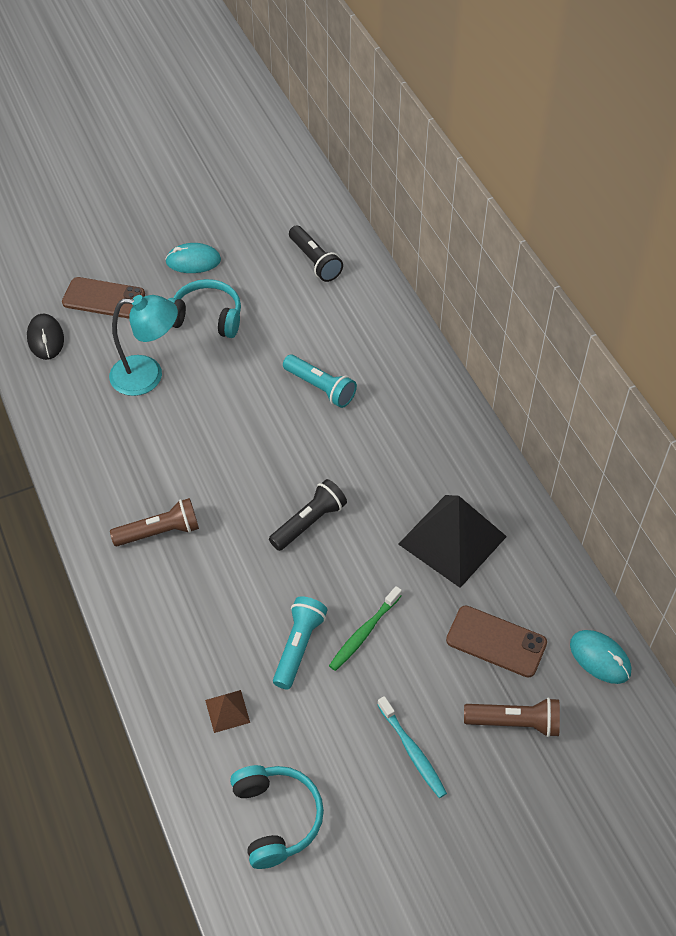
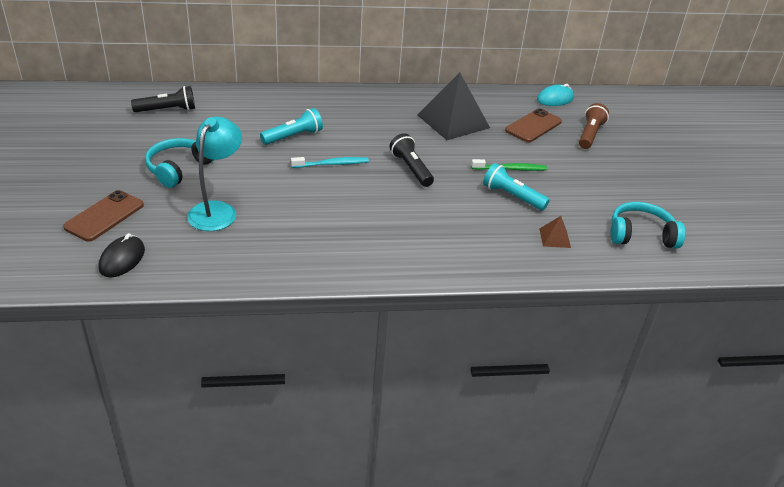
camera: 75 degrees left, 15 degrees down
(45, 339) = (122, 259): black mouse -> black mouse turned 75 degrees counterclockwise
(159, 532) = (383, 237): brown flashlight -> none
(193, 261) = (109, 161): turquoise mouse -> none
(364, 633) = (510, 169): green toothbrush -> green toothbrush turned 60 degrees counterclockwise
(412, 751) = (602, 173): turquoise toothbrush -> turquoise toothbrush (332, 164)

